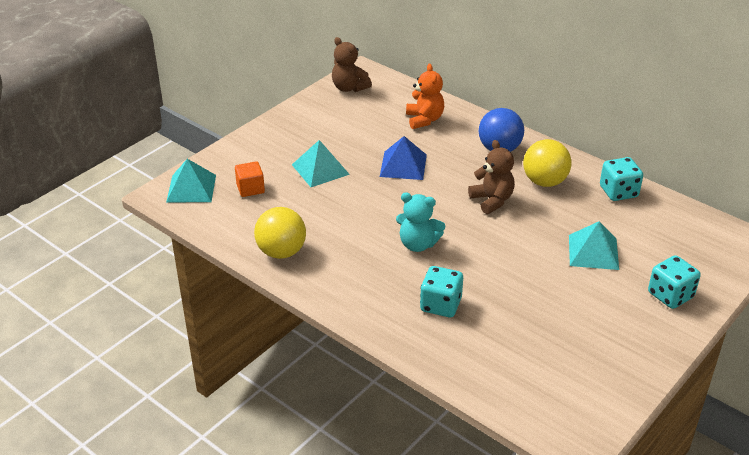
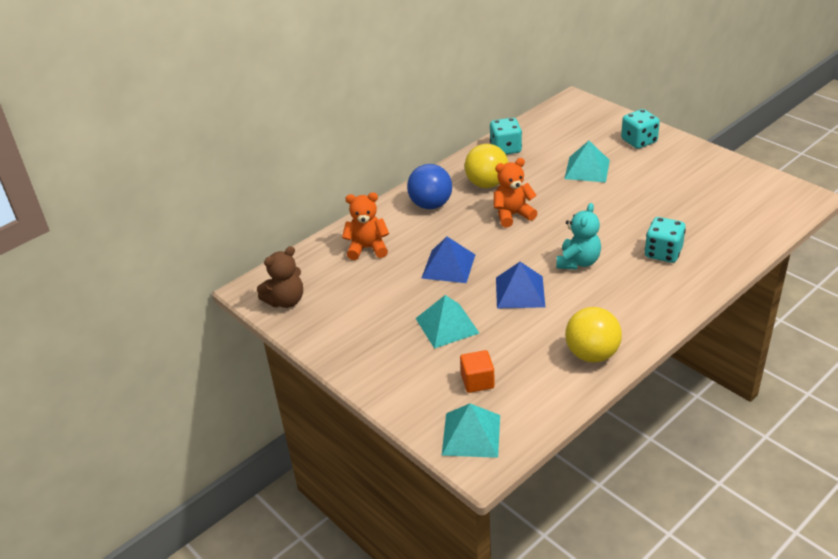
camera: 80 degrees left, 0 degrees up
(368, 208) = (520, 292): none -> blue pyramid
(492, 200) = (512, 215): brown teddy bear -> orange teddy bear

